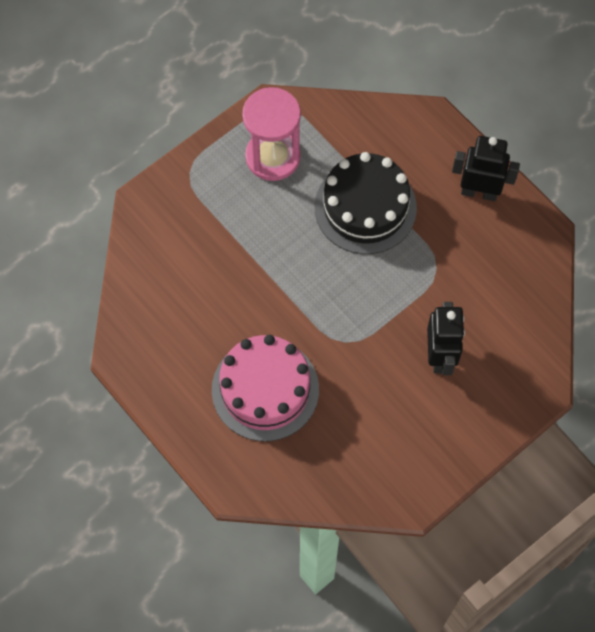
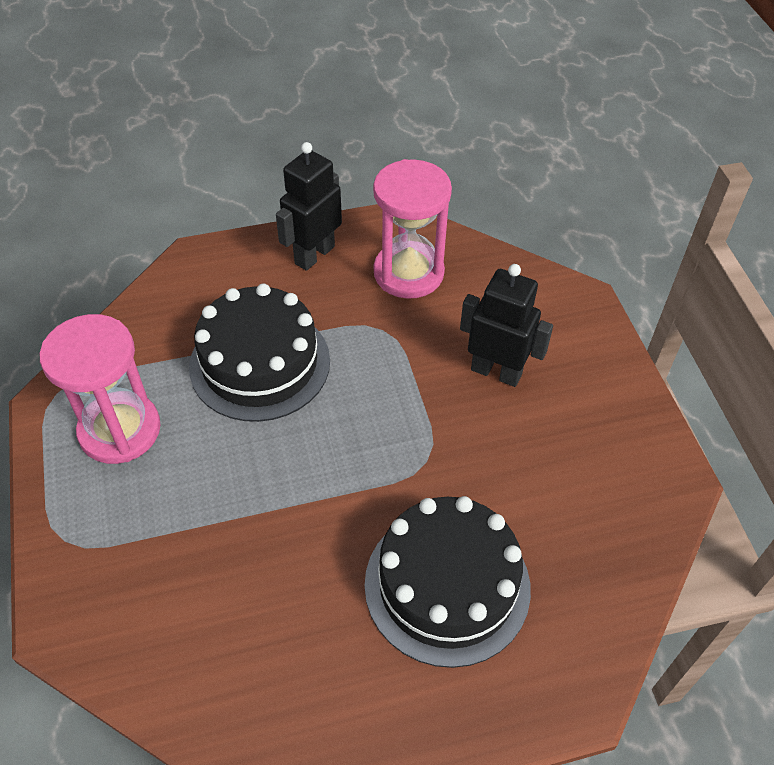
camera: 65 degrees left, 15 degrees down
(265, 389) = (447, 585): pink cake -> black cake
(498, 262) = (408, 273): none -> pink hourglass

